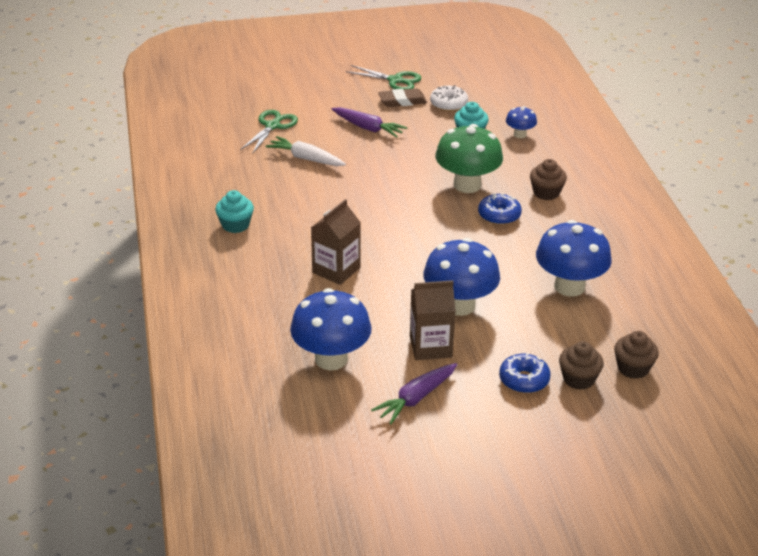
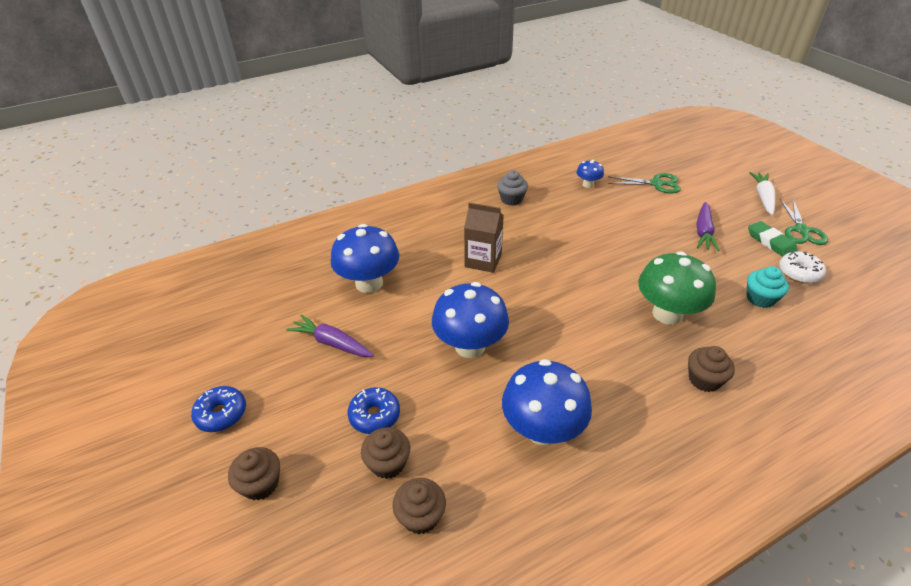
camera: 75 degrees right, 5 degrees up
(235, 225) = (511, 199): turquoise cupcake -> grey cupcake
(306, 159) = (625, 210): white carrot -> white carrot (763, 197)
(402, 101) = (770, 242): brown eraser -> green eraser
(430, 346) = (403, 338): brown carton -> none
(499, 215) = (632, 348): blue donut -> blue donut (221, 414)
(520, 135) = (799, 337): blue mushroom -> blue mushroom (588, 184)
(579, 461) = (261, 484): none -> brown cupcake

